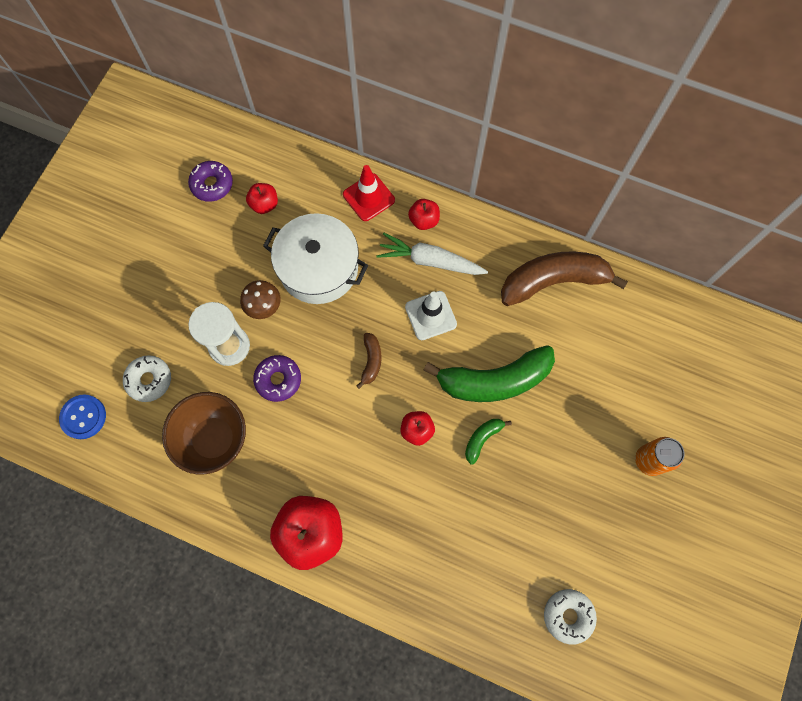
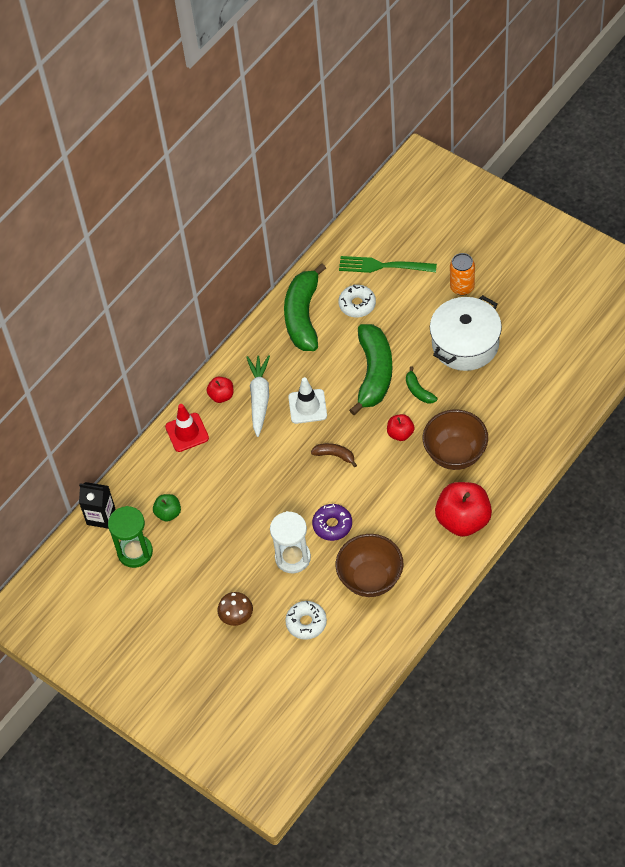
camera: 70 degrees left, 15 degrees down
(83, 417) = (325, 677): blue button -> none
(212, 184) = (135, 552): purple donut -> green hourglass
(249, 141) = (101, 516): none -> black carton
(263, 306) = (263, 527): brown mushroom -> brown mushroom (236, 616)
(264, 204) = (168, 513): red apple -> green apple
(318, 268) = (241, 480): white pot -> white pot (465, 343)
(402, 503) = (455, 454): none -> brown bowl
(430, 261) = (259, 398): white carrot -> white carrot turned 150 degrees clockwise
(553, 281) = (303, 316): brown banana -> green banana
(568, 615) = (561, 363): white donut -> white donut (357, 304)
(652, 356) = (383, 266): none -> green fork

